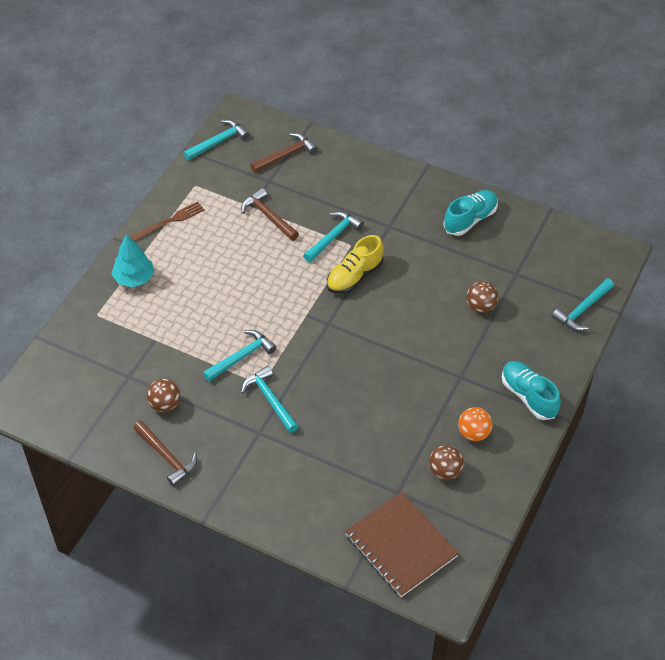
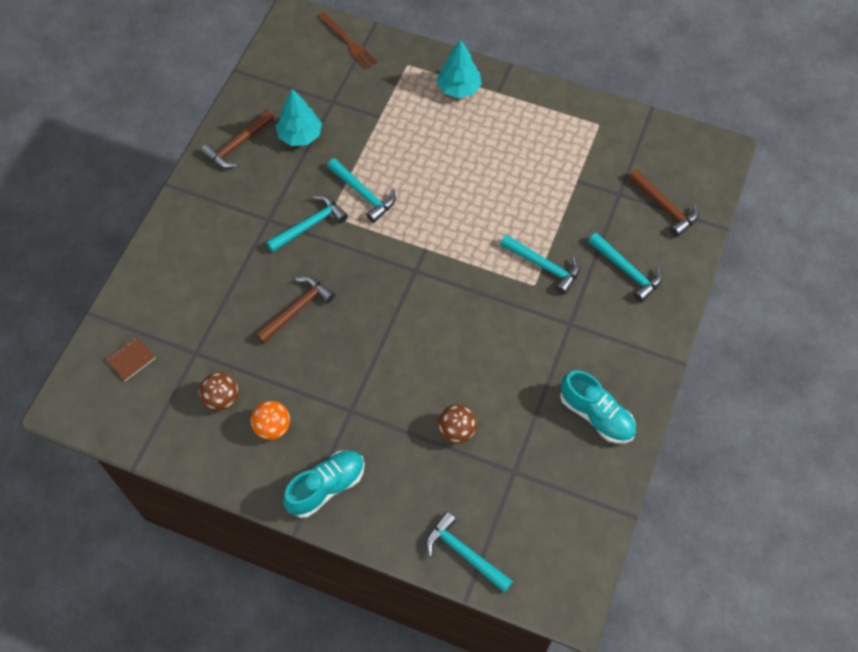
camera: 85 degrees right, 10 degrees up
(165, 404) = (300, 135): brown ball -> turquoise tree
(169, 221) = (541, 108): brown fork -> brown fork (348, 42)
(218, 142) = (671, 138): turquoise hammer -> turquoise hammer (627, 270)
(268, 216) = (564, 199): brown hammer -> brown hammer (296, 309)
(354, 276) = (487, 292): yellow shoe -> none
(401, 546) = (131, 359): brown notebook -> brown notebook, size x0.41

